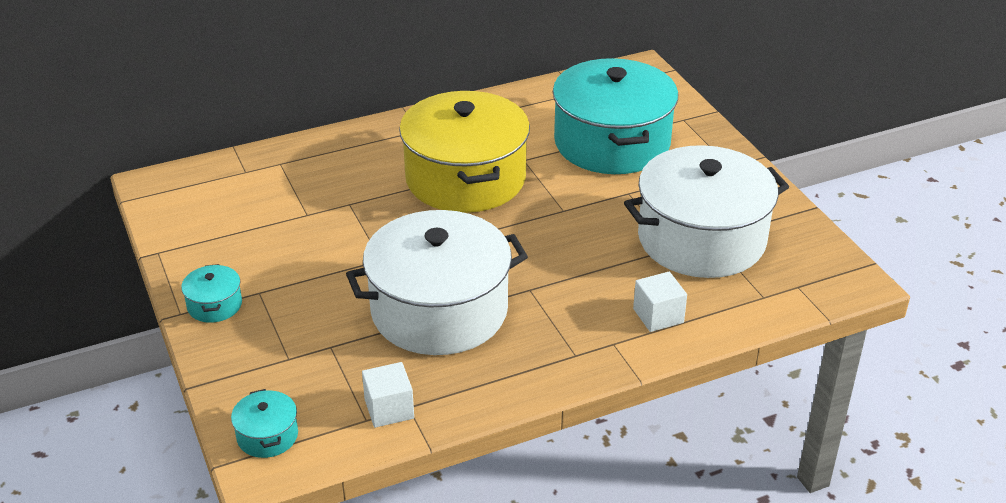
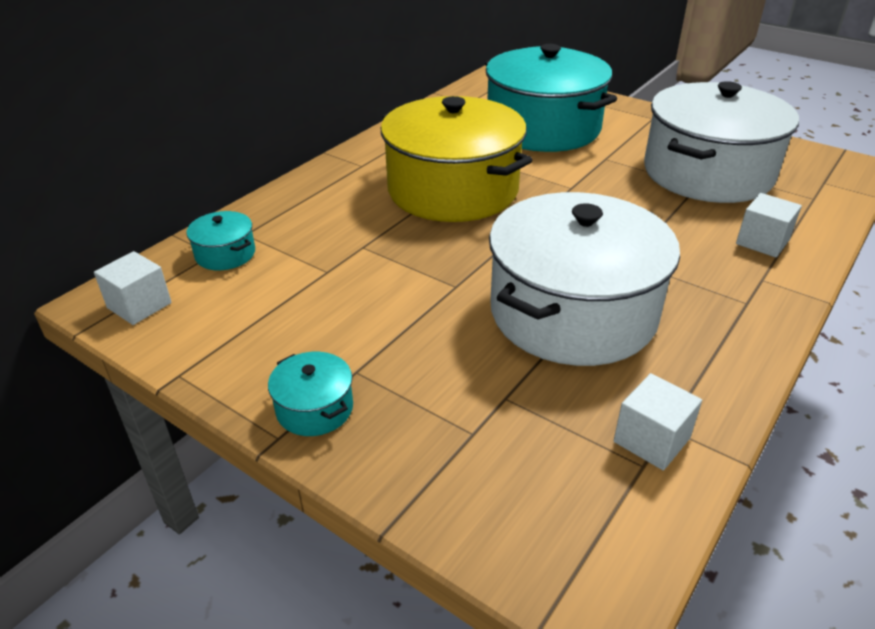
camera: 30 degrees left, 0 degrees up
(171, 195) = (139, 305): none -> white cube
(267, 436) = (555, 548): turquoise pot -> turquoise pot (225, 254)

